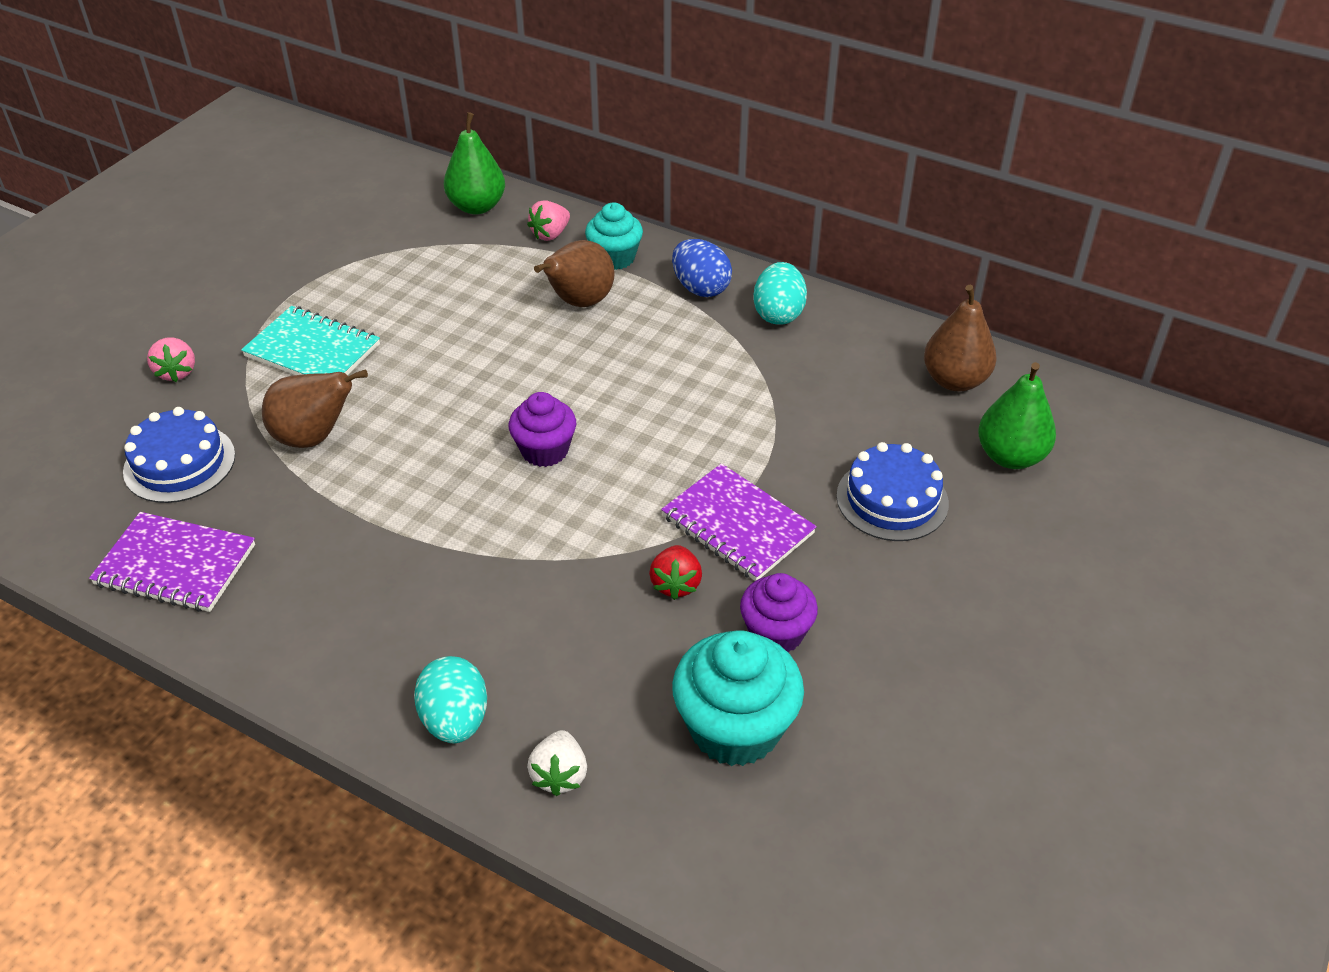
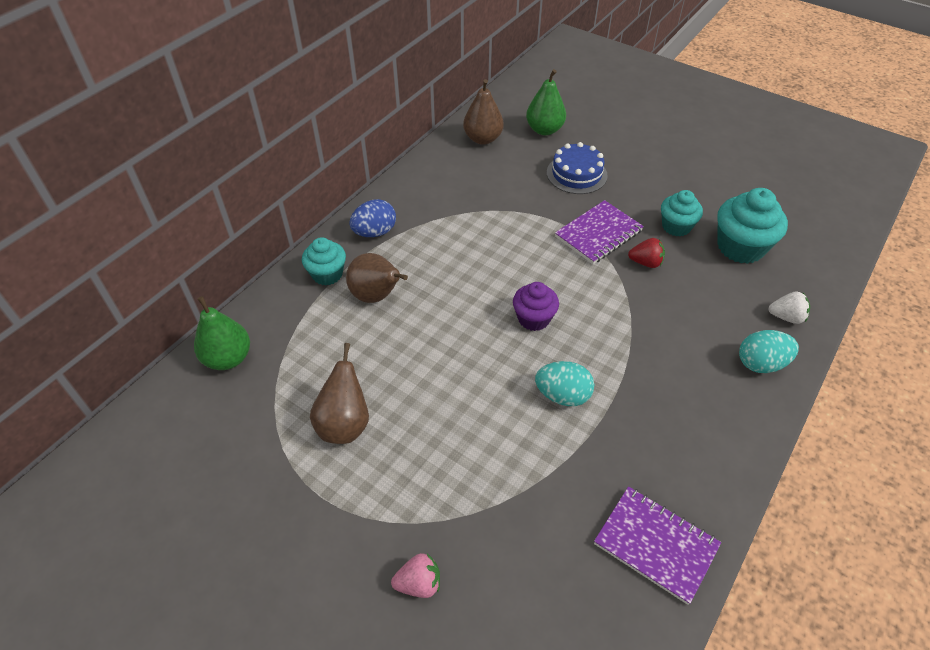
camera: 85 degrees left, 5 degrees up
(175, 565) = (655, 544): purple notebook -> purple notebook turned 75 degrees counterclockwise
(179, 463) = (541, 560): blue cake -> none
(313, 350) = (405, 470): turquoise notebook -> none
(314, 437) = (514, 460): brown pear -> brown pear (344, 424)
(550, 234) = (285, 310): pink strawberry -> none
(776, 633) = (676, 226): purple cupcake -> turquoise cupcake
(778, 314) = (410, 199): turquoise egg -> turquoise egg (562, 395)

